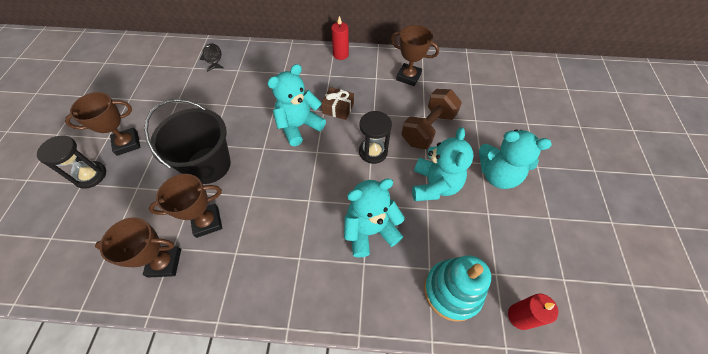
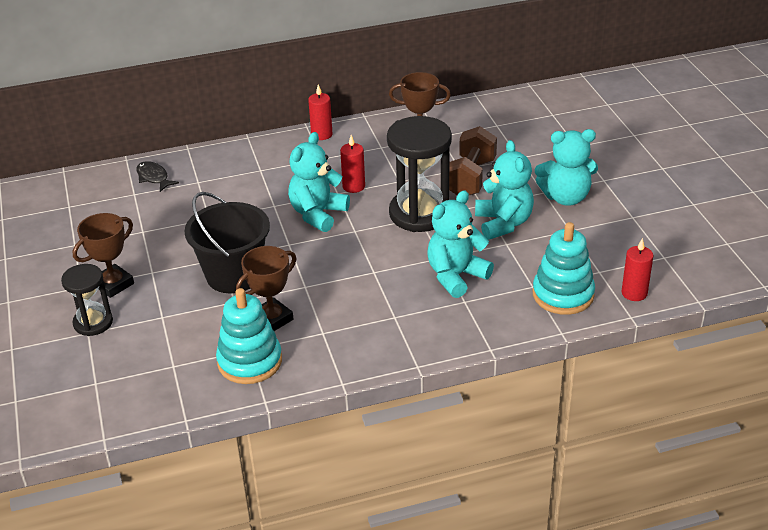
camera: 20 degrees left, 20 degrees down
(164, 263) = (250, 361): brown trophy -> turquoise stacking toy
(338, 108) = (353, 186): brown gift -> red candle
(373, 152) = (419, 214): black hourglass -> black hourglass, size x1.74

